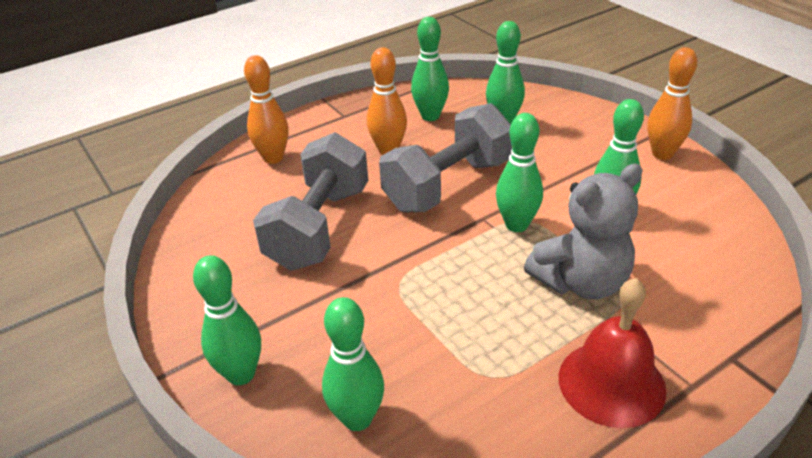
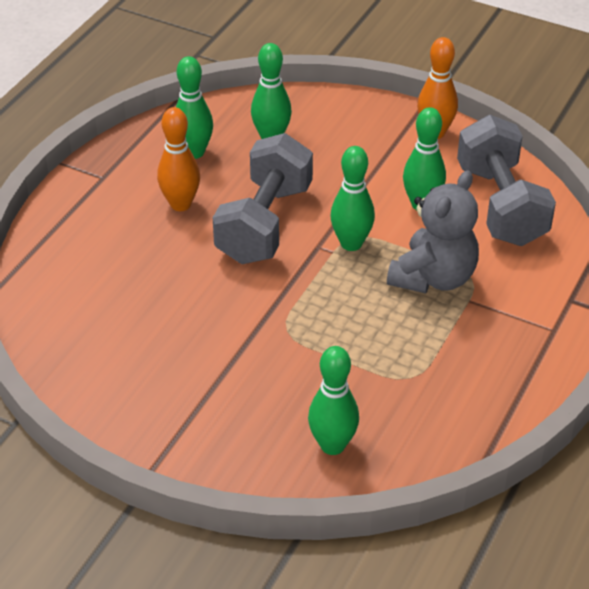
camera: 30 degrees left, 5 degrees up
(241, 374) = (213, 450): green bowling pin -> none
(273, 158) = (68, 248): orange bowling pin -> none
(319, 227) = (175, 304): grey dumbbell -> grey dumbbell (501, 205)
(611, 383) = (498, 349): red bell -> none

